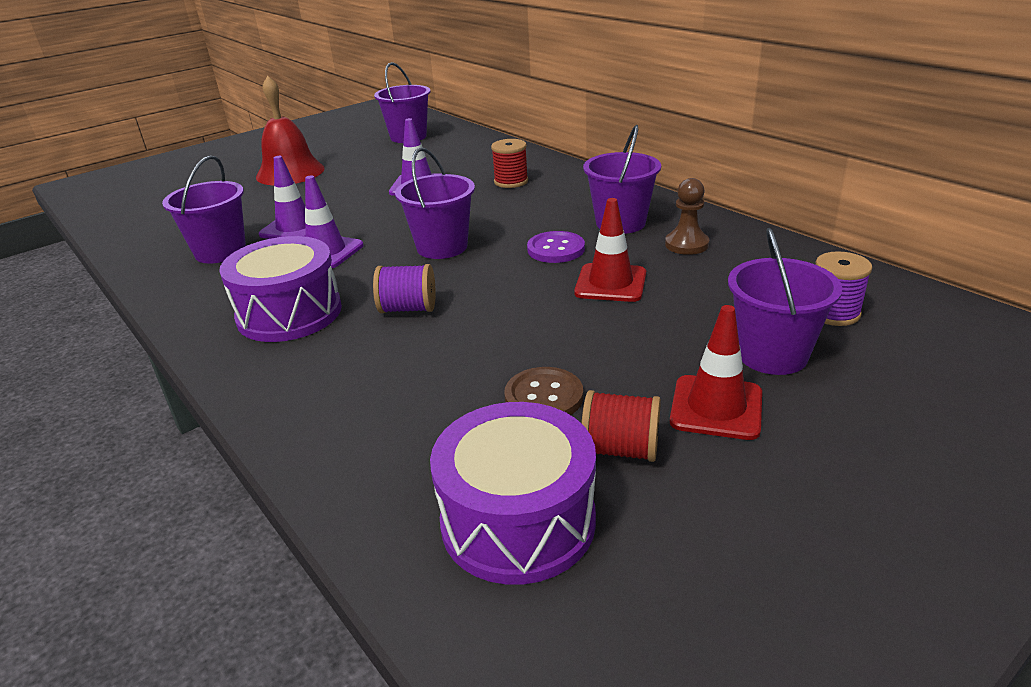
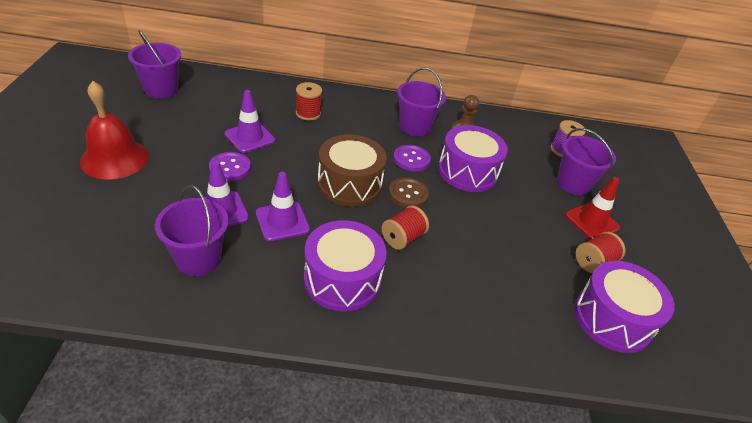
camera: 55 degrees left, 10 degrees up
(359, 202) = (230, 168): none -> purple button
(408, 309) = (402, 238): purple spool -> red spool
(442, 247) = (349, 184): purple bucket -> brown drum
(544, 397) = (536, 254): brown button -> brown button (408, 194)
(610, 283) = (467, 171): red traffic cone -> purple drum

